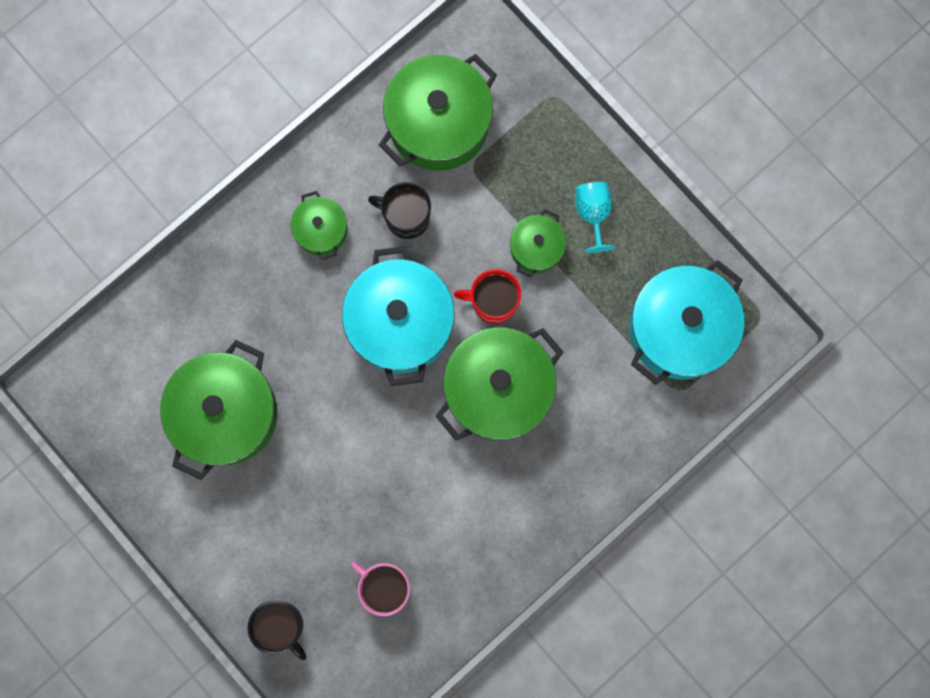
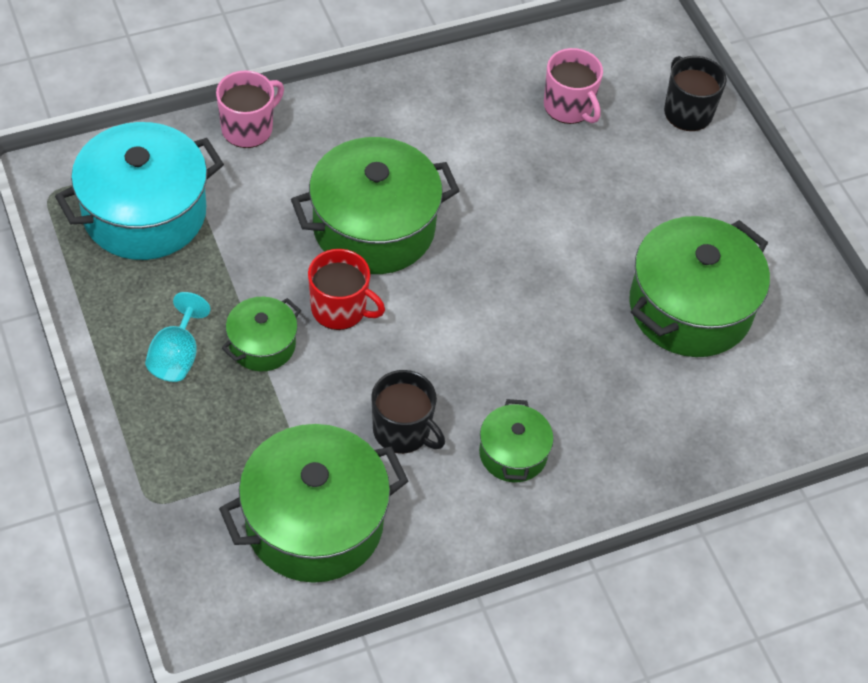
camera: 165 degrees left, 25 degrees down
(400, 323) = (456, 325): turquoise pot -> none
(640, 448) = (248, 128): none -> pink mug

